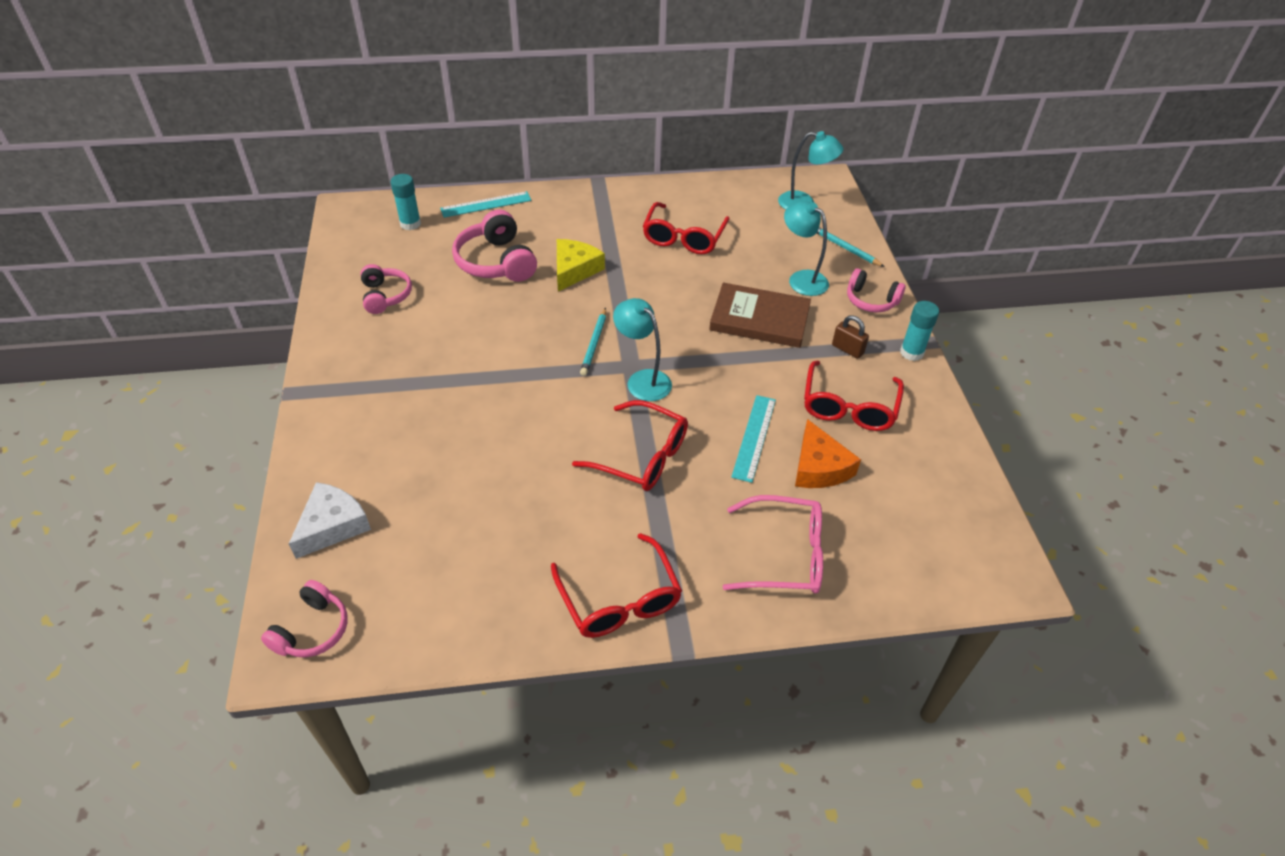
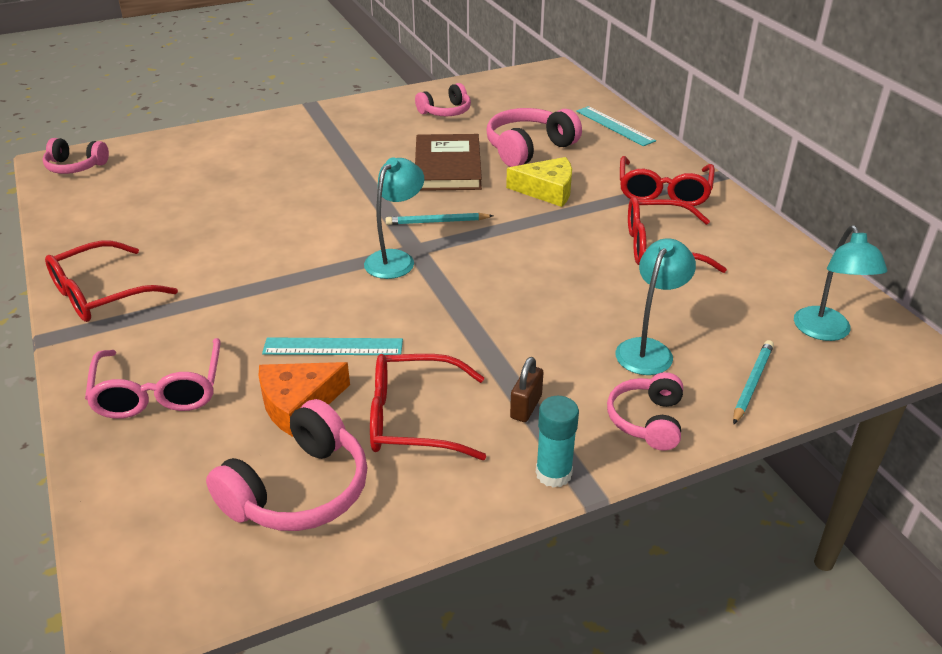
camera: 75 degrees right, 10 degrees down
(332, 525) = (175, 151): white cheese -> none
(410, 224) = (553, 99): turquoise glue stick -> none
(642, 456) = (283, 277): red glasses -> red glasses (663, 191)
(759, 319) = (543, 324): brown book -> brown book (447, 167)
(910, 478) = (298, 490): none -> pink headphones

